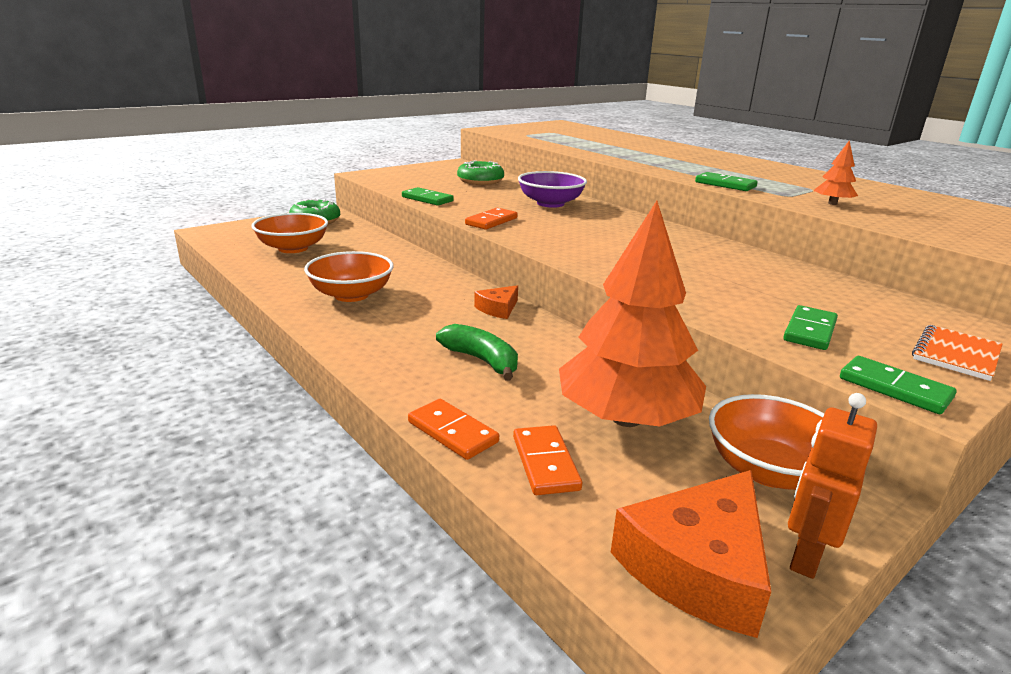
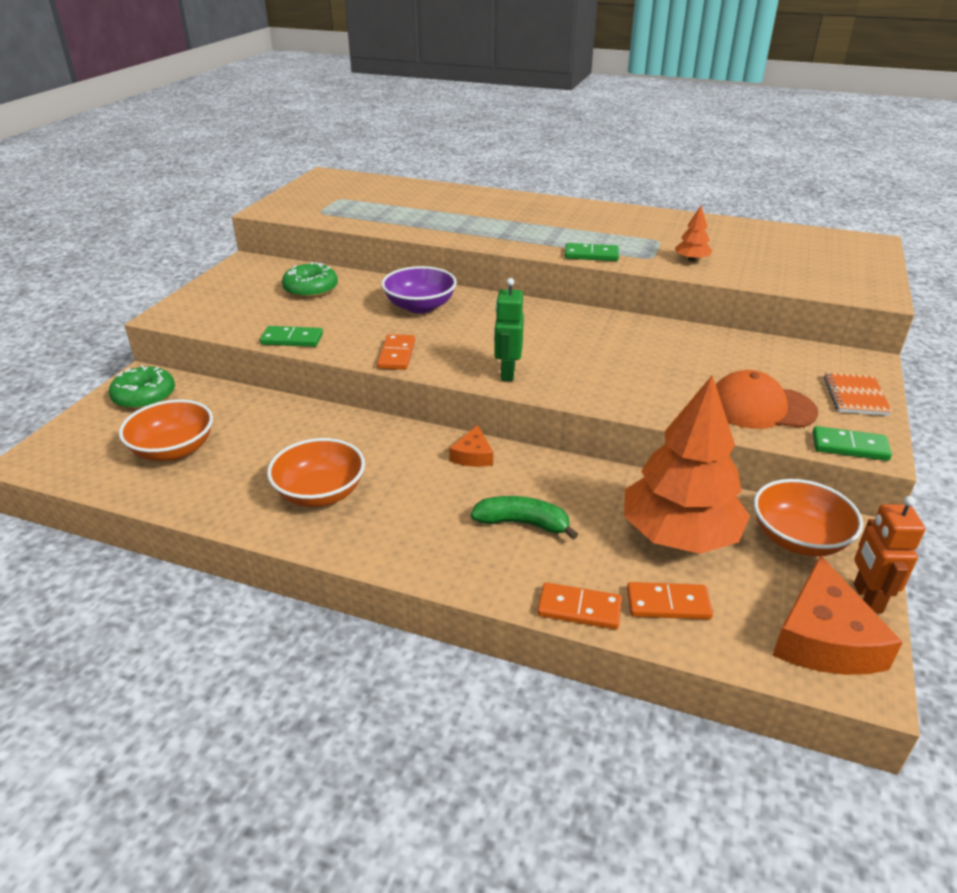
camera: 30 degrees left, 10 degrees up
(545, 463) = (668, 604): orange domino -> orange domino turned 45 degrees counterclockwise
(568, 249) = (507, 373): none -> green robot
(809, 331) = (760, 407): green domino -> orange cap

